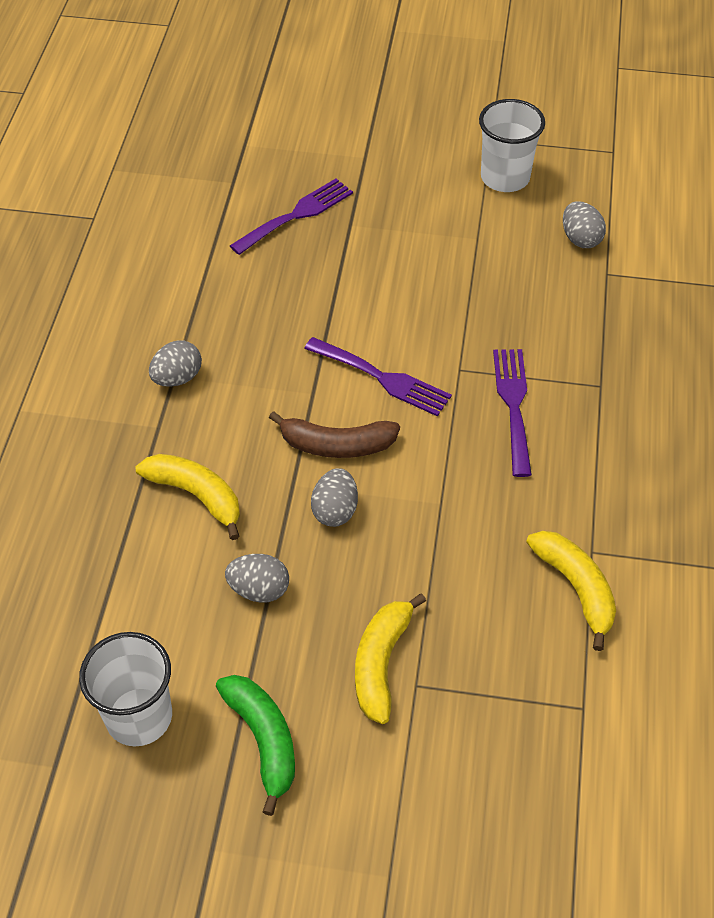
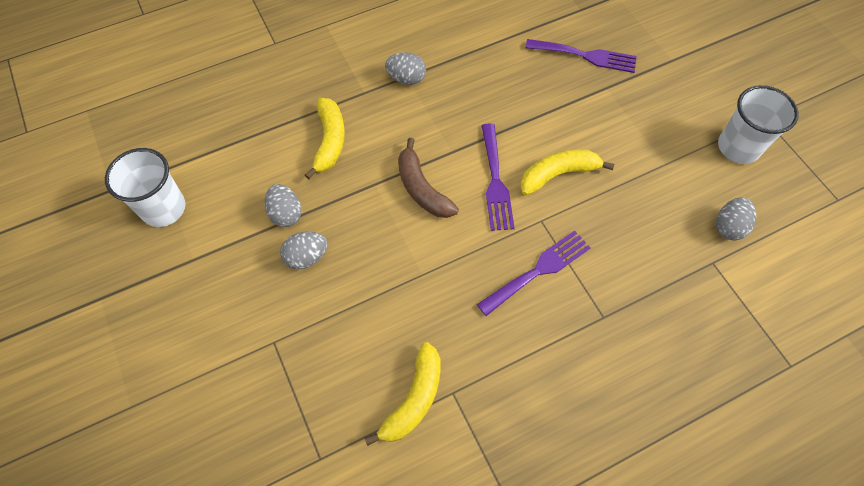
camera: 55 degrees right, 10 degrees up
(263, 740) = (184, 280): green banana -> none
(335, 510) = (372, 218): grey egg -> grey egg (306, 257)
(381, 663) = (276, 312): yellow banana -> yellow banana (558, 174)

